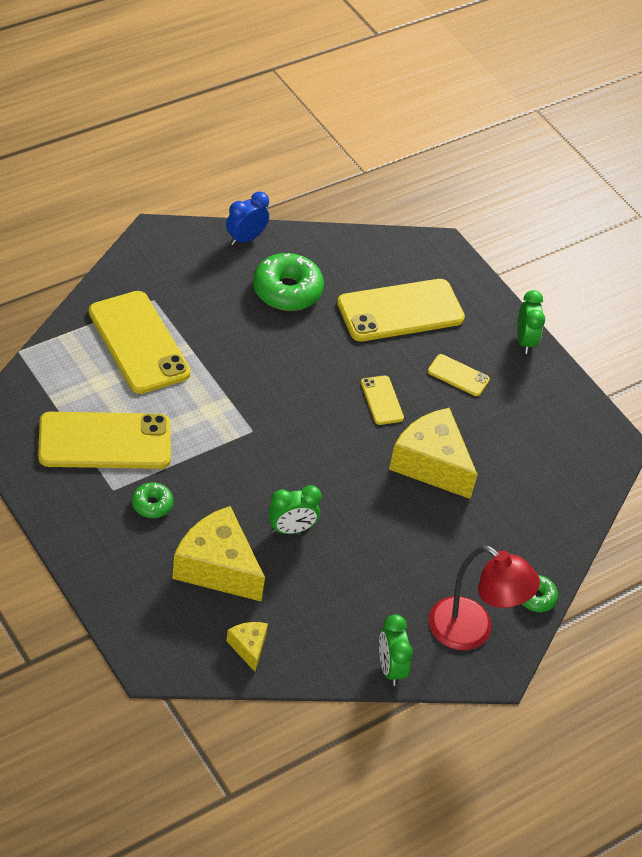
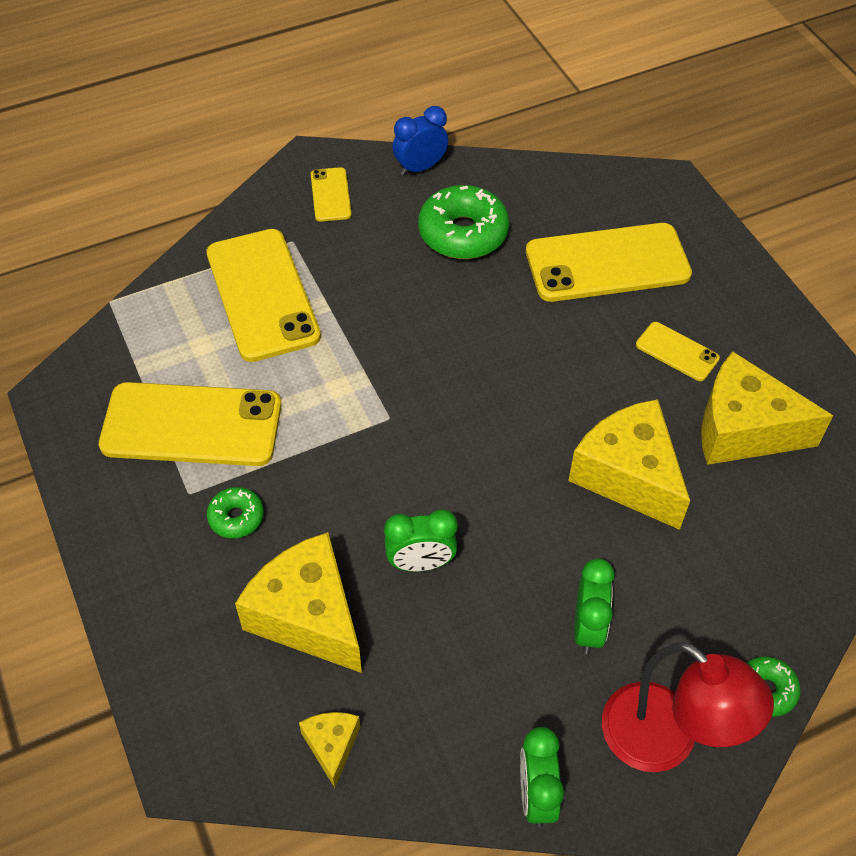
camera: 15 degrees right, 5 degrees up
(382, 400) = (569, 382): yellow phone -> yellow phone (330, 195)
(510, 429) = (743, 429): none -> yellow cheese
(524, 341) = (771, 308): green clock -> green clock (587, 627)

